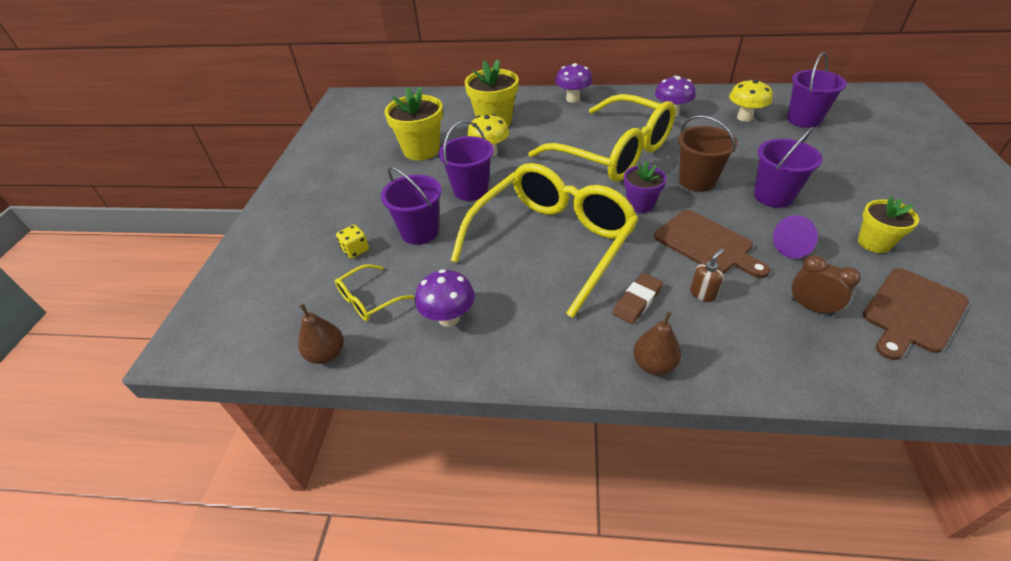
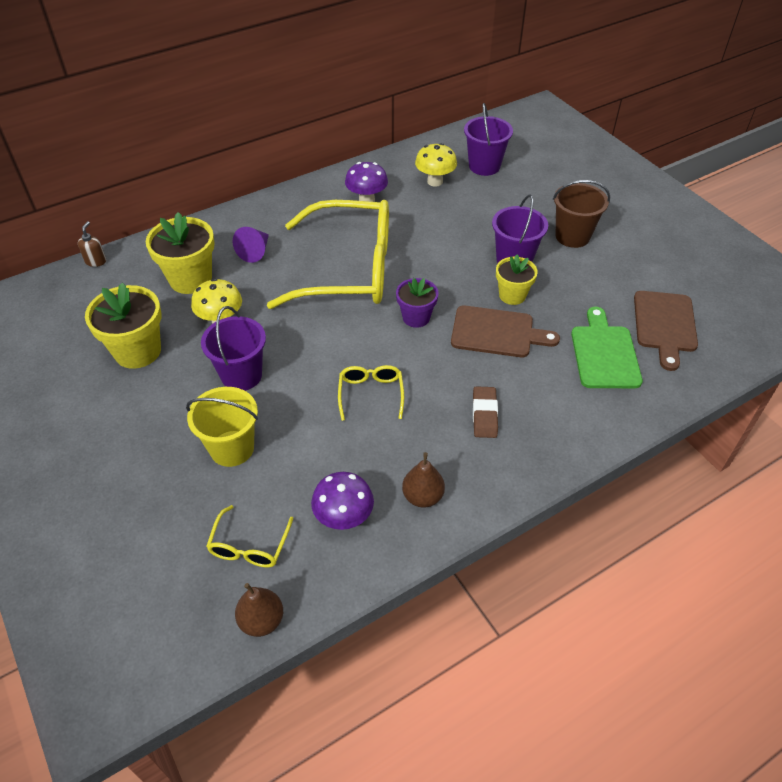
camera: 40 degrees left, 5 degrees up
(355, 250) = (180, 503): yellow dice -> none
(420, 232) = (232, 448): purple bucket -> yellow bucket
(552, 242) = (371, 394): yellow glasses -> yellow glasses, size x0.41
(573, 99) = (254, 217): purple mushroom -> none
(654, 364) = (536, 462): brown pear -> brown pear (423, 496)
(697, 181) = (445, 271): brown bucket -> brown bucket (572, 236)
(703, 293) = (526, 381): brown soap dispenser -> brown soap dispenser (96, 261)
(795, 247) = (561, 304): purple cone -> purple cone (255, 251)
(811, 307) = (604, 353): brown clock -> green cutting board
(874, 243) = (608, 274): yellow flower pot -> yellow flower pot (512, 295)

